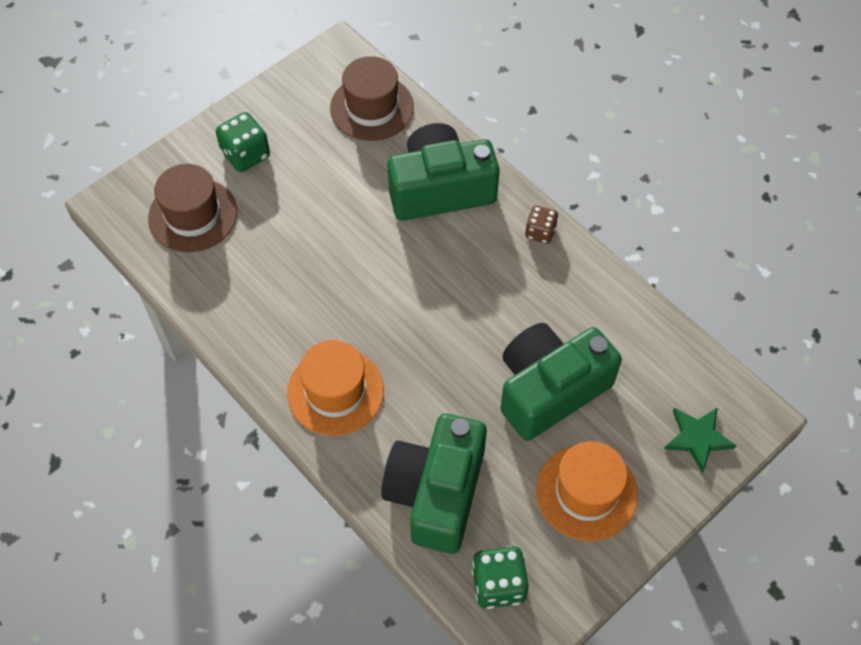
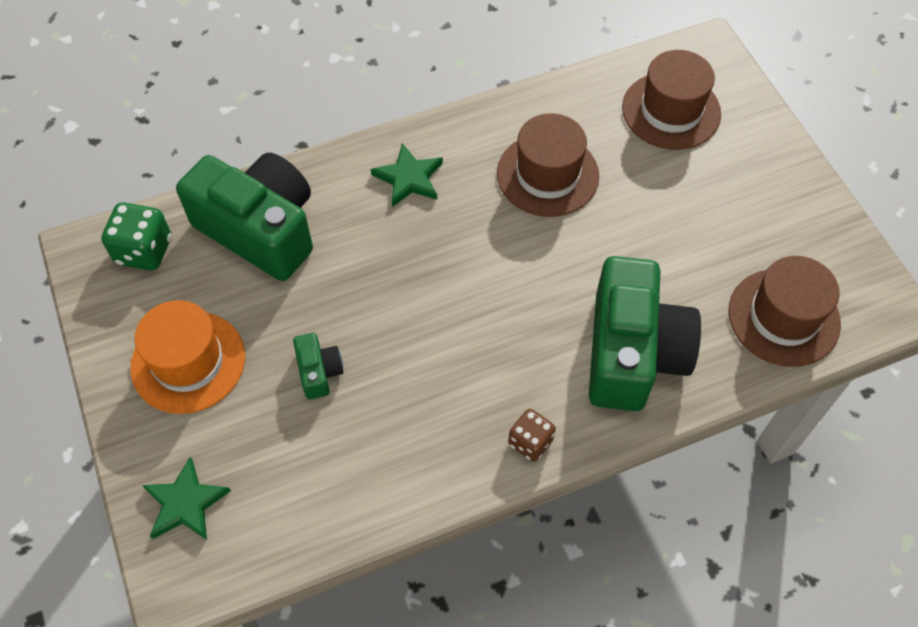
camera: 110 degrees right, 0 degrees up
(245, 155) = (742, 173): green dice -> none
(294, 286) = (547, 175): none -> brown hat
(335, 391) = (409, 178): orange hat -> green star
(549, 389) = (319, 372): green camera -> green camera, size x0.43

